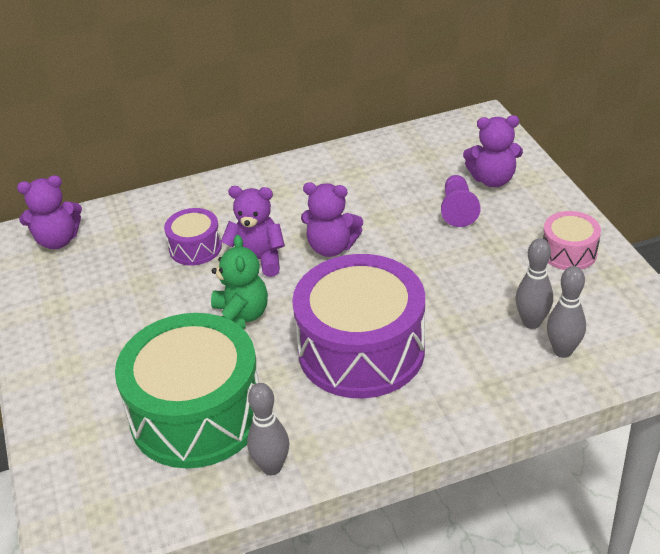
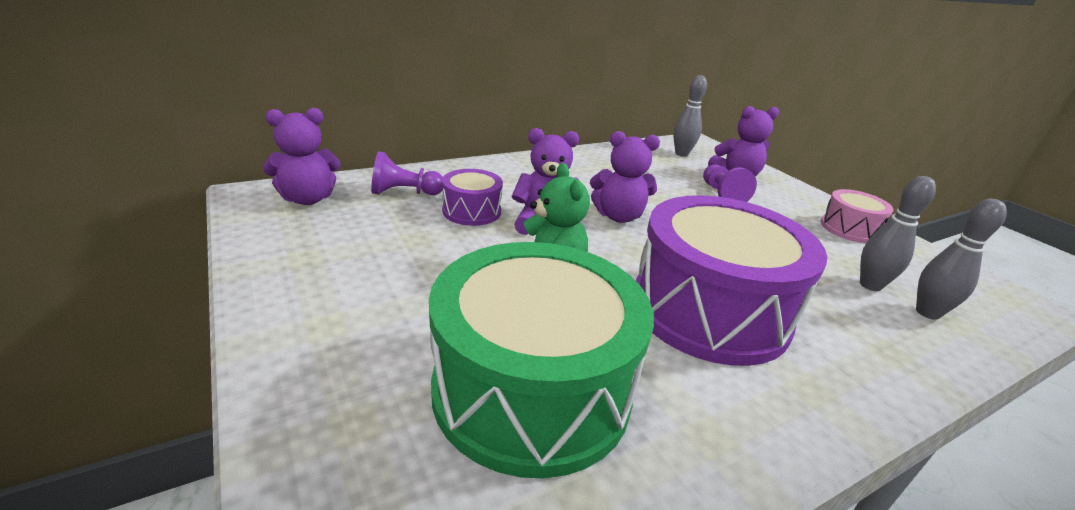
camera: 15 degrees left, 10 degrees down
(140, 228) = (404, 193): none -> purple pawn
(272, 467) = (678, 470): grey bowling pin -> grey bowling pin (681, 154)

